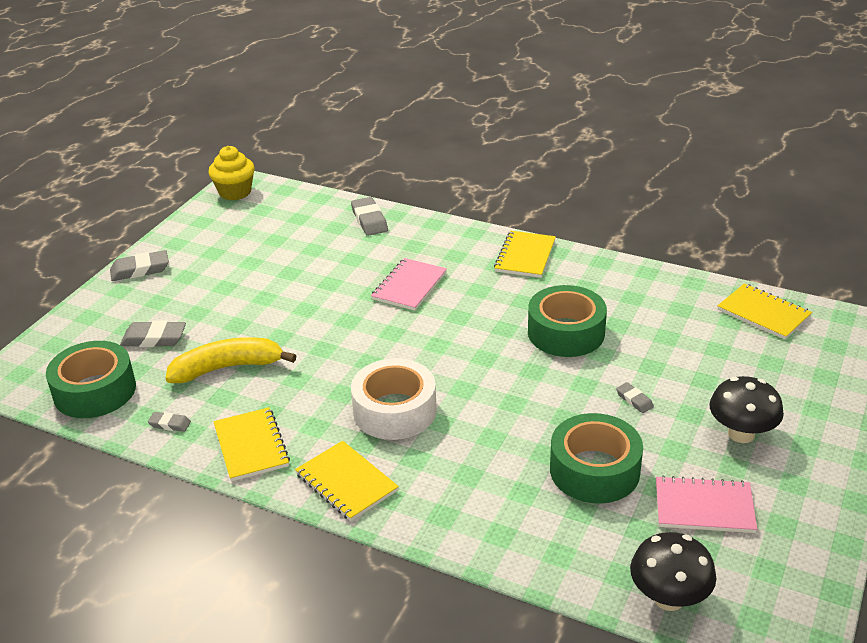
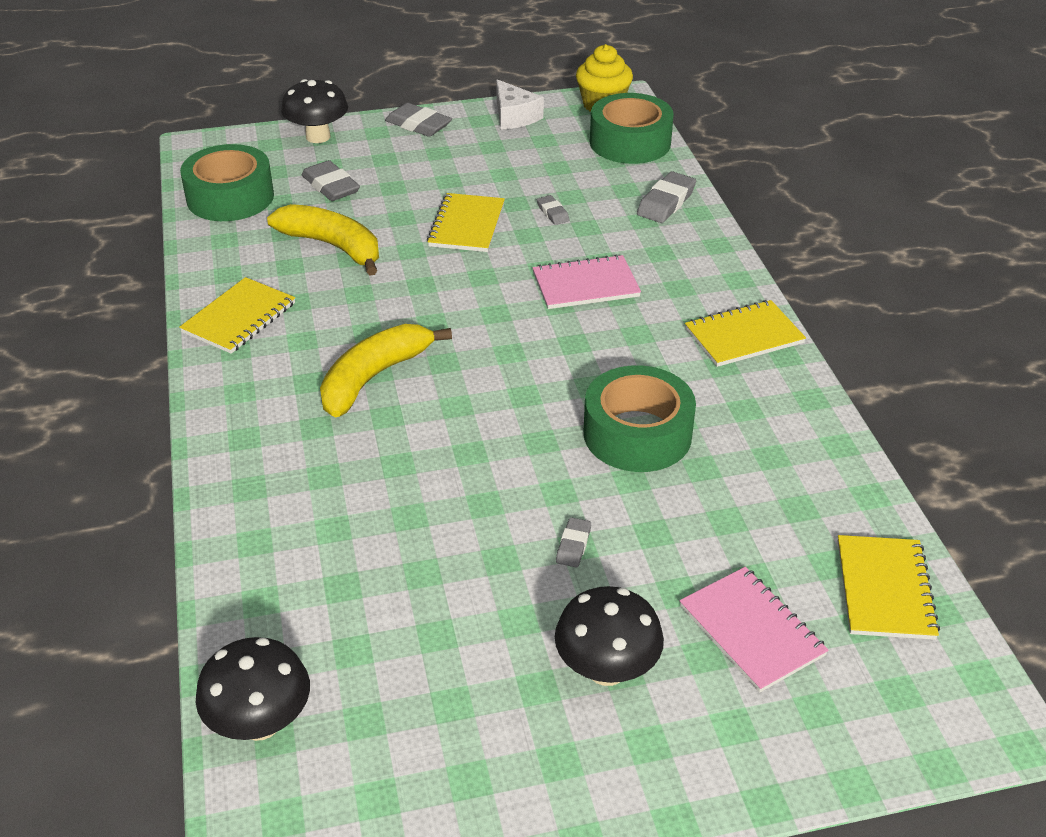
camera: 50 degrees right, 5 degrees up
(82, 318) = (318, 137): none -> black mushroom
(170, 424) = (225, 258): grey eraser -> grey eraser (553, 213)
(193, 229) = (514, 116): none -> white cheese
(346, 482) = (241, 401): yellow notebook -> yellow notebook (467, 225)
(394, 411) = (374, 377): white tape -> yellow banana
(594, 470) = (418, 567): green tape -> green tape (630, 142)
(704, 507) = (438, 690): pink notebook -> pink notebook (751, 631)

